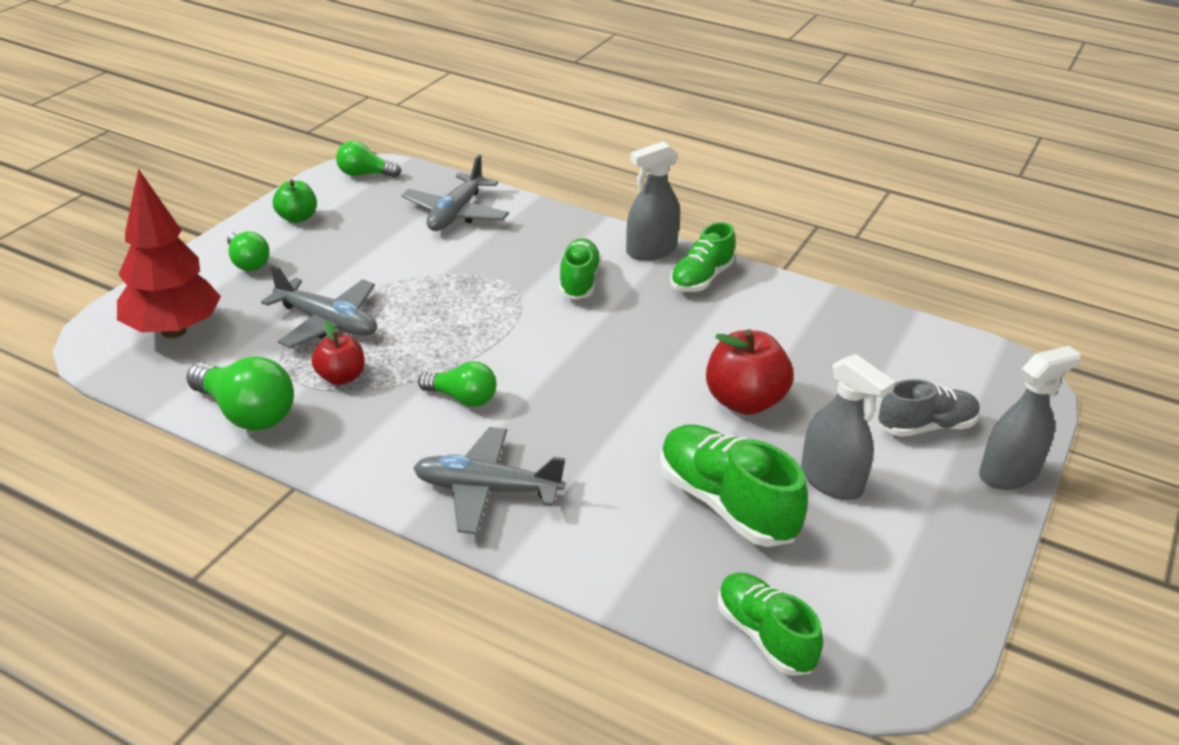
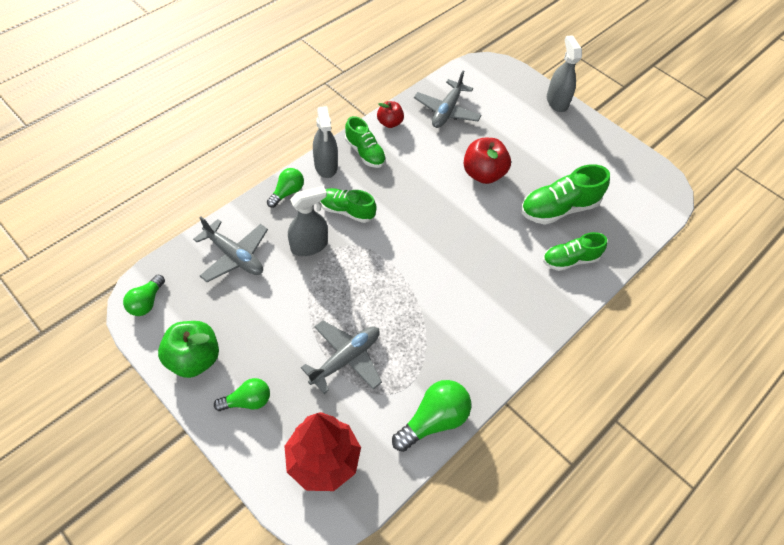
camera: 75 degrees left, 20 degrees up
(297, 218) = (194, 359): green apple -> green apple, size x1.64
(341, 377) = (409, 360): red apple -> red apple (390, 123)
(462, 398) = (448, 299): green light bulb -> green light bulb (287, 192)
(486, 490) = (530, 305): grey plane -> grey plane (447, 111)
(764, 636) = (643, 224): green shoe -> green shoe (570, 260)
(831, 481) = (550, 163): grey spray bottle -> grey spray bottle (309, 246)
(926, 427) = (519, 114): grey shoe -> none

